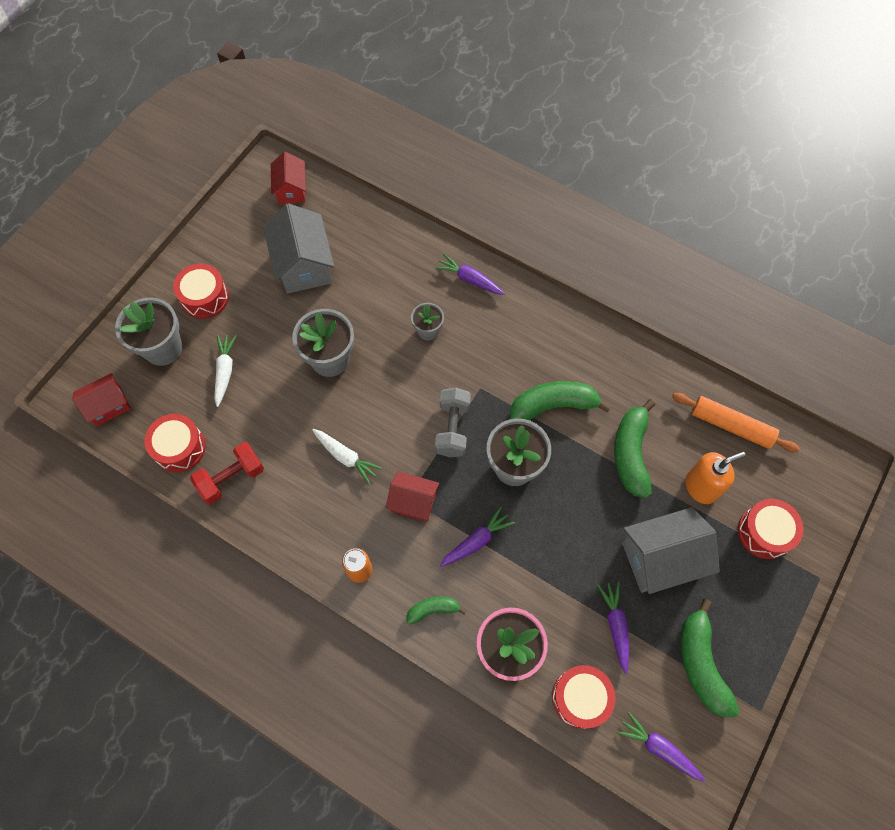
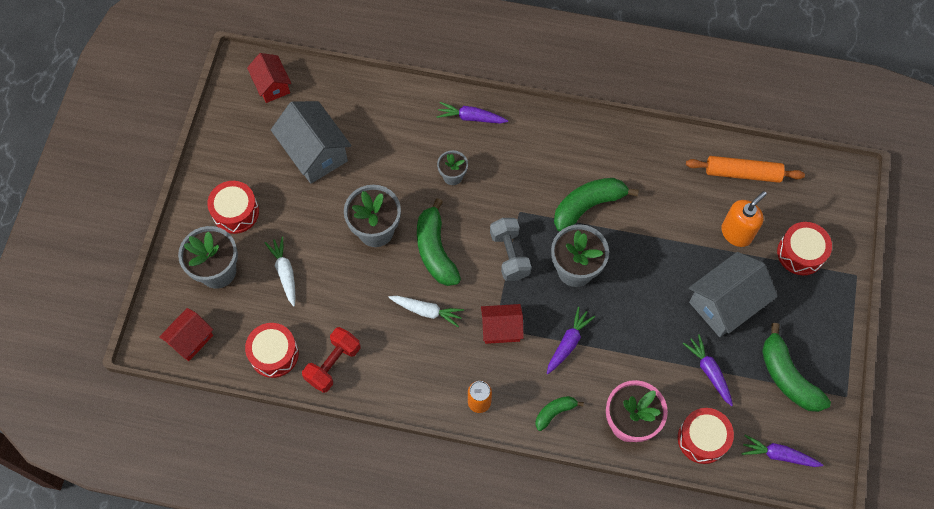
camera: 20 degrees left, 0 degrees up
(631, 453) = (668, 225): green banana -> green banana (435, 250)

